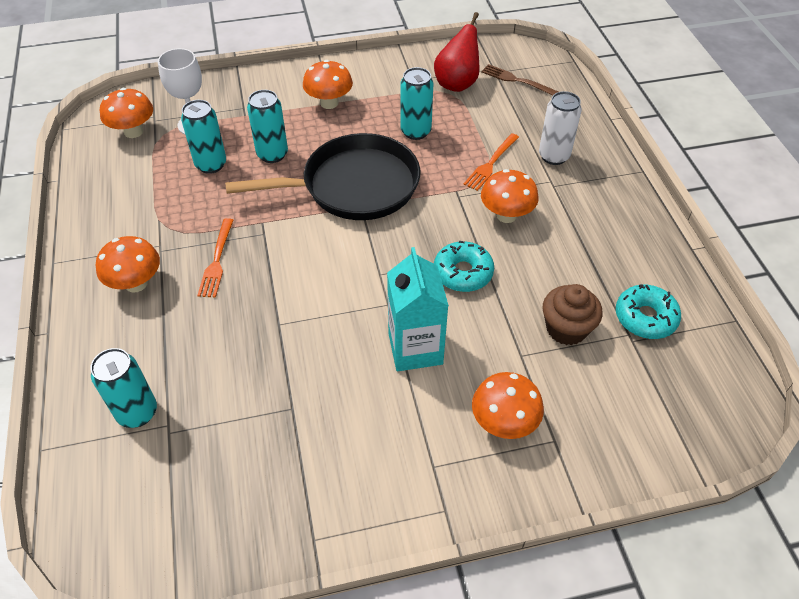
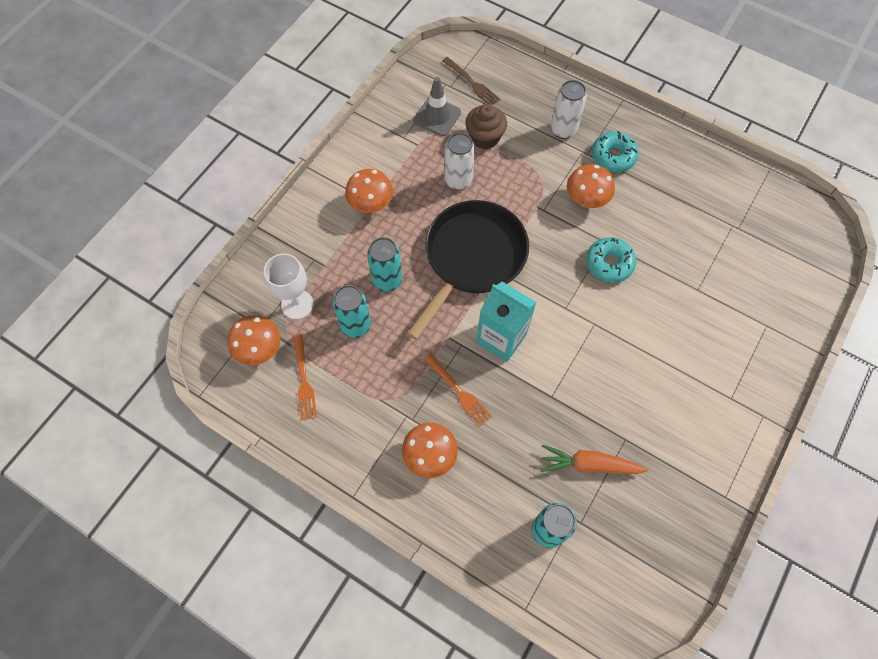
camera: 45 degrees left, 15 degrees up
(236, 398) = (589, 464): none -> orange carrot
(415, 131) = (458, 180): turquoise can -> white can
(415, 348) = (642, 338): turquoise carton -> turquoise carton (501, 338)
(457, 83) = (437, 116): red pear -> grey traffic cone
(491, 164) = (534, 167): orange fork -> orange fork (304, 380)
(504, 423) = (734, 339): orange mushroom -> none
(516, 80) = (472, 83): brown fork -> brown fork turned 120 degrees counterclockwise
(566, 328) = (700, 250): brown cupcake -> brown cupcake (484, 137)
(645, 317) = (729, 207): turquoise donut -> turquoise donut (613, 156)

